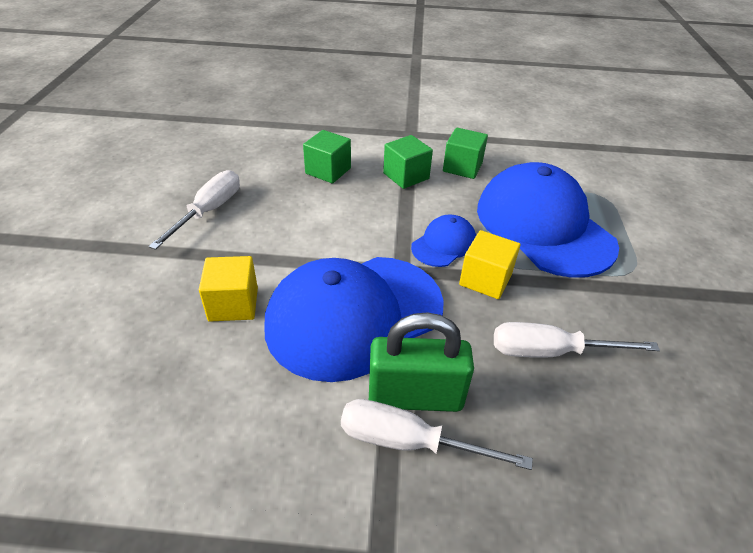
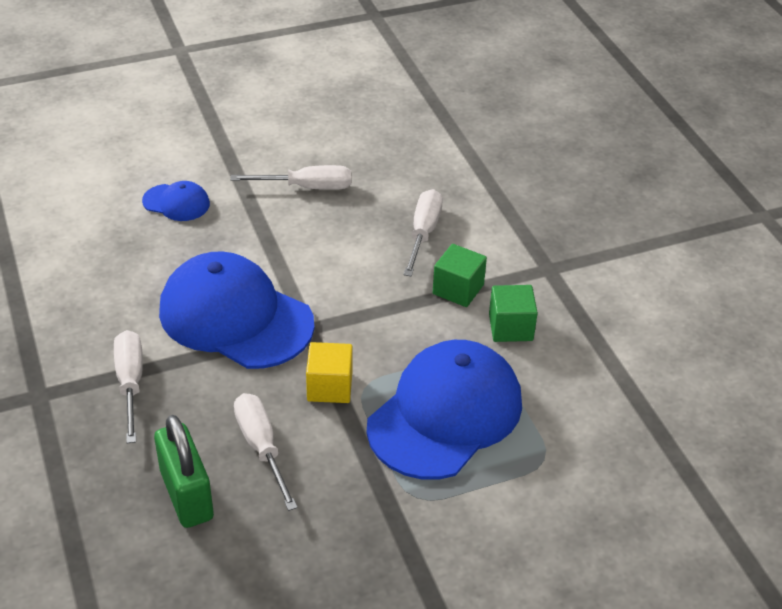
camera: 65 degrees right, 0 degrees up
(233, 304) = (208, 248): yellow cube -> none
(328, 171) = (423, 233): green cube -> white screwdriver
(415, 396) = (172, 376): green padlock -> green padlock (186, 495)
(444, 244) = (363, 346): blue cap -> blue cap (176, 203)

